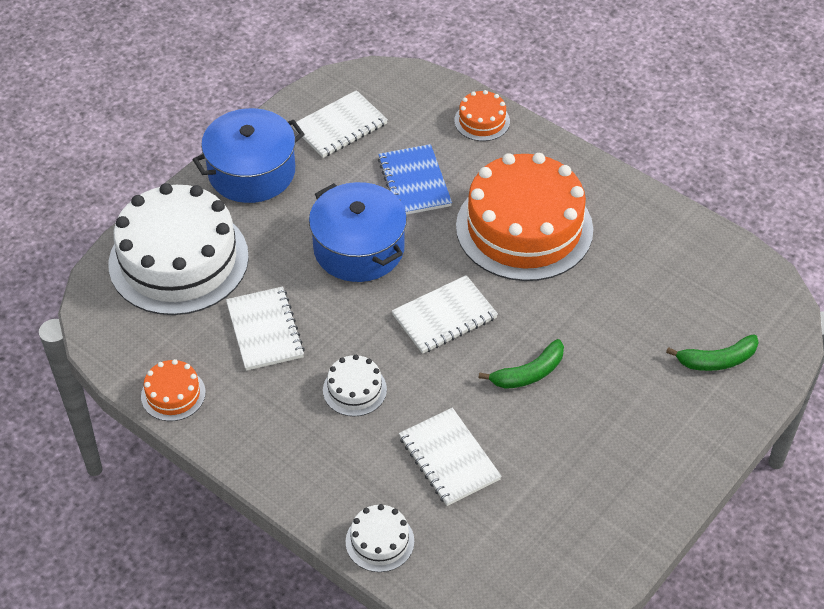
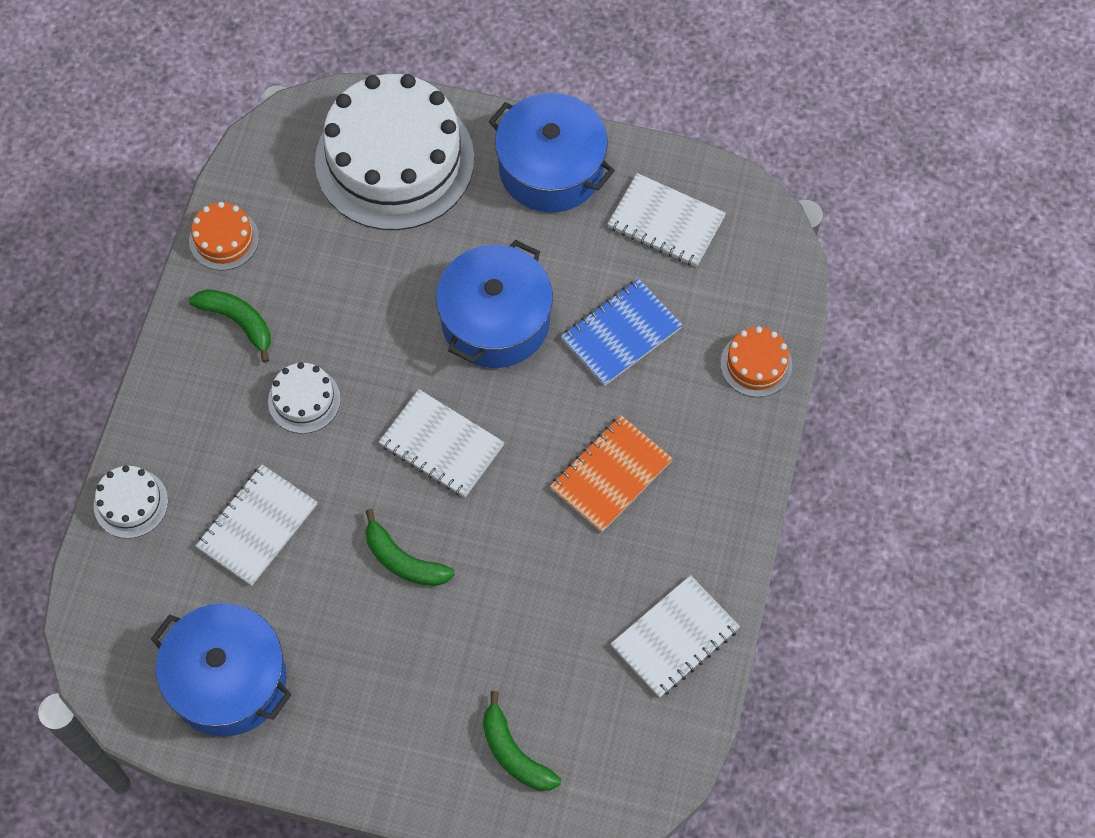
camera: 65 degrees right, 15 degrees up
(256, 410) = (238, 322): none -> green banana
(264, 330) = (341, 282): white notebook -> white notebook (674, 637)
(524, 228) = (611, 475): orange cake -> orange notebook
(574, 524) = (228, 680): none -> blue pot

